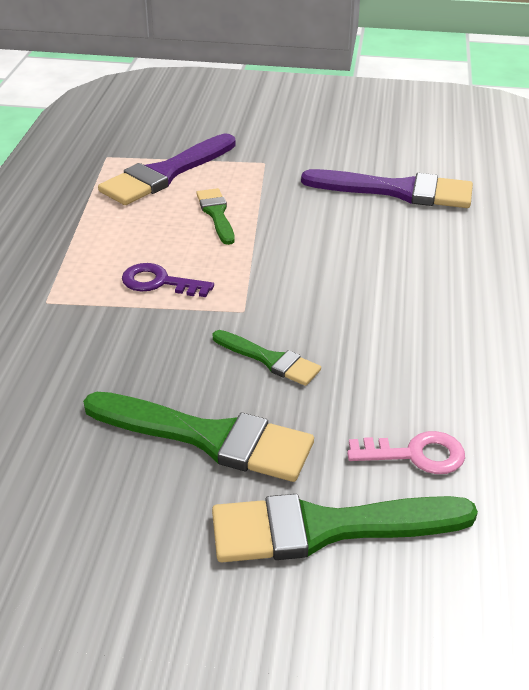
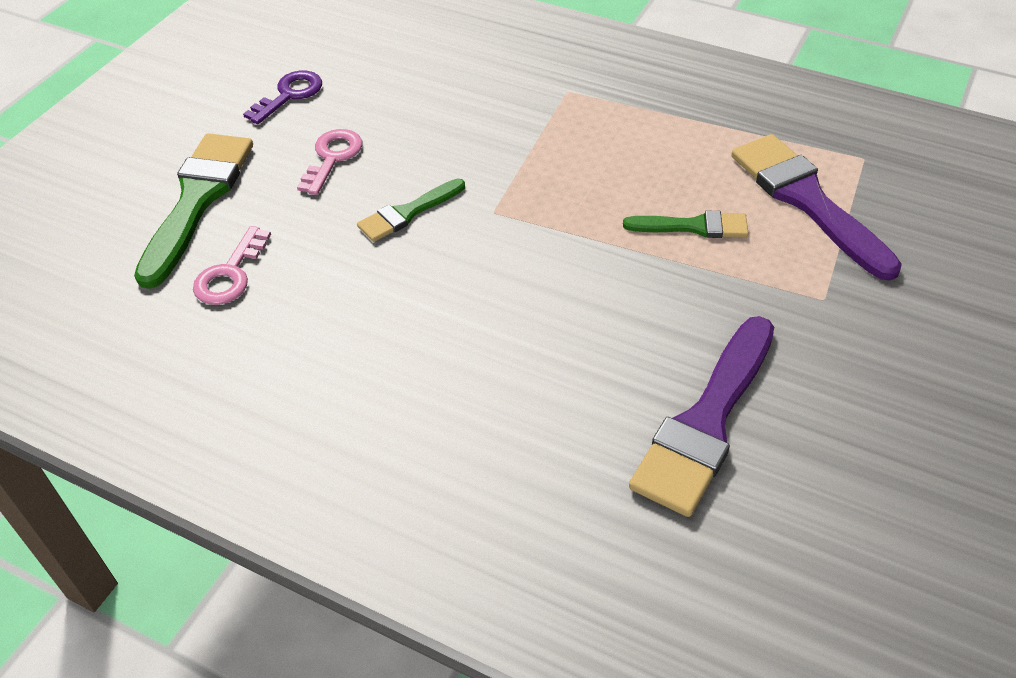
camera: 110 degrees right, 10 degrees up
(159, 282) = (568, 162): purple key -> purple key (289, 95)
(208, 437) = (332, 158): green brush -> pink key

